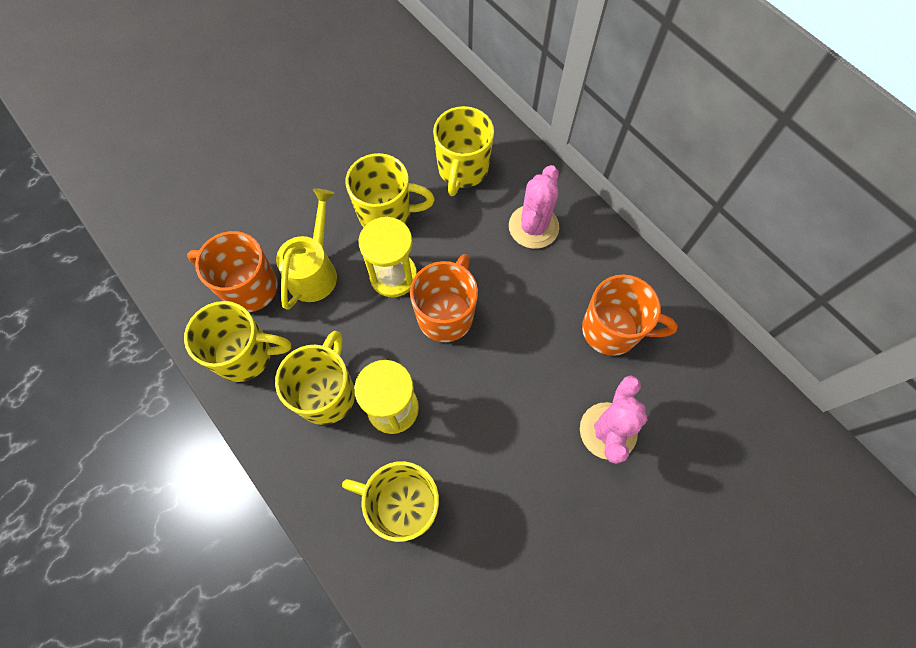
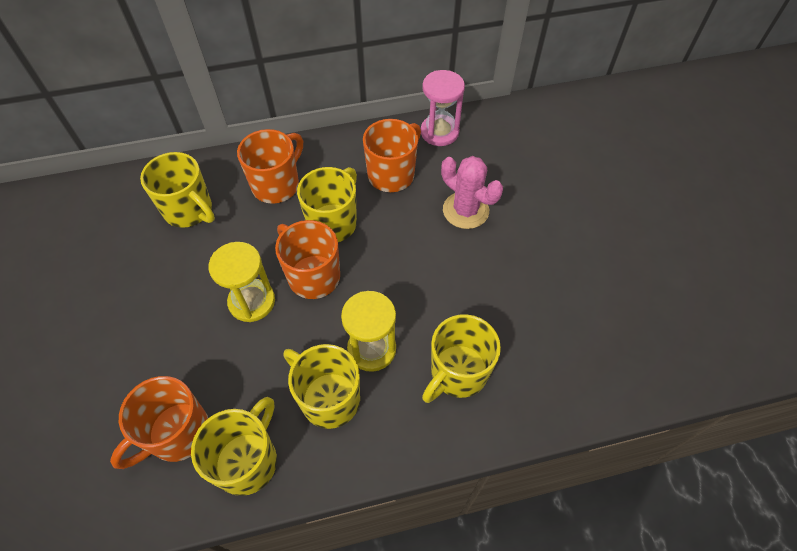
camera: 65 degrees left, 10 degrees down
(315, 271) = (202, 365): yellow watering can -> none
(386, 213) = (187, 283): yellow mug -> yellow mug (333, 222)
(533, 227) = (277, 185): pink cactus -> orange mug
(704, 354) = (439, 132): none -> pink hourglass

